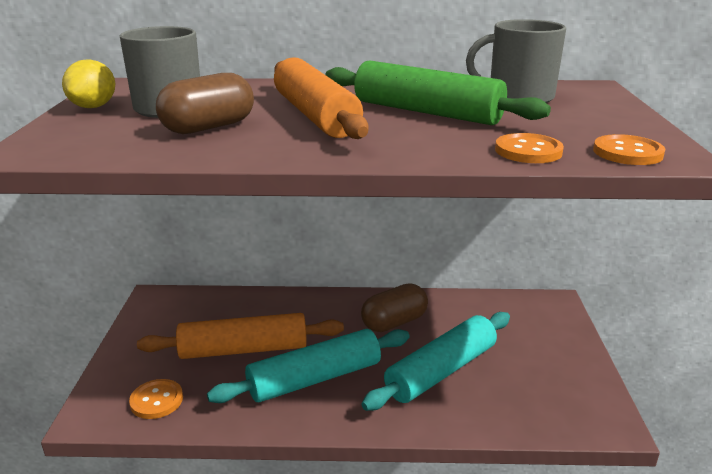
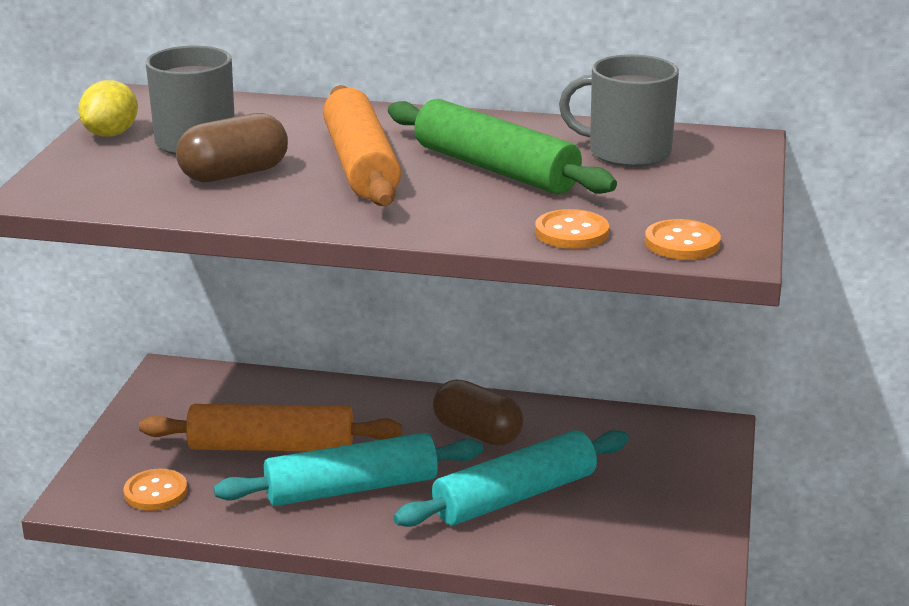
camera: 10 degrees right, 0 degrees up
(394, 322) = (477, 433): brown capsule -> brown capsule turned 60 degrees clockwise

